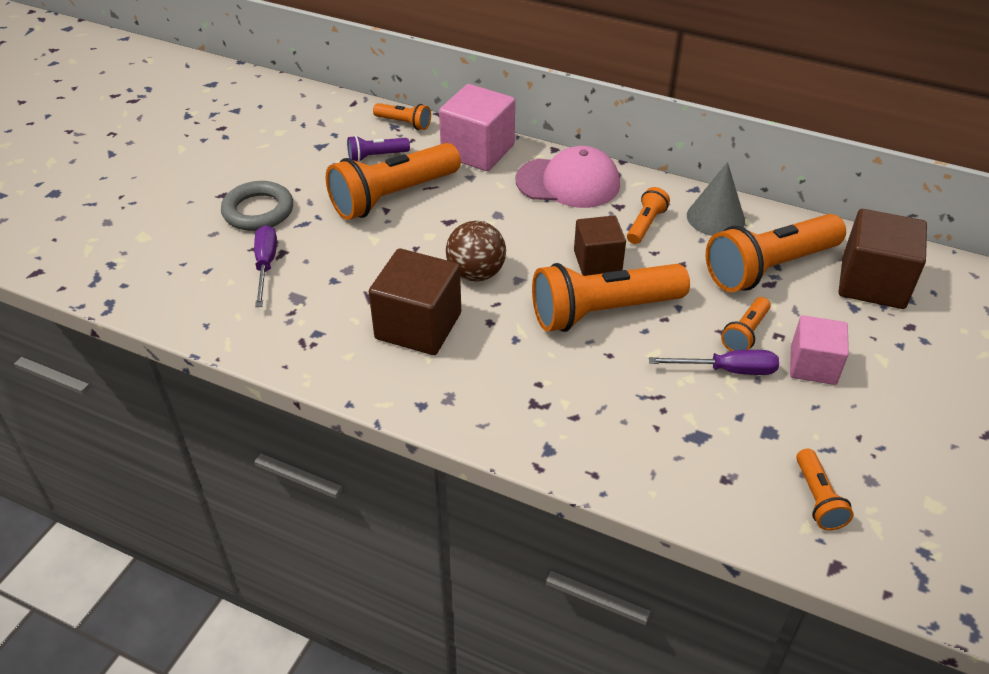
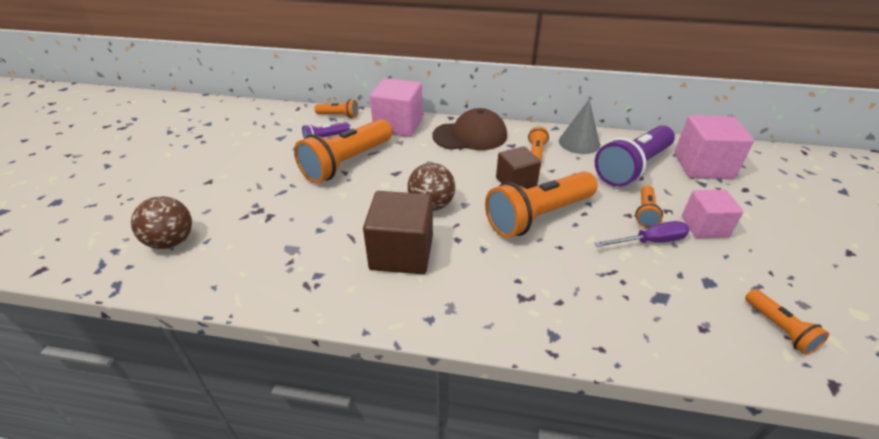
camera: 15 degrees left, 5 degrees down
(170, 264) = (172, 241): none -> brown ball
(258, 211) = (242, 188): grey ring -> none
(266, 265) = (258, 228): purple screwdriver -> none
(568, 182) = (470, 136): pink cap -> brown cap
(769, 268) = (633, 168): orange flashlight -> purple flashlight
(872, 283) = (703, 166): brown cube -> pink cube

